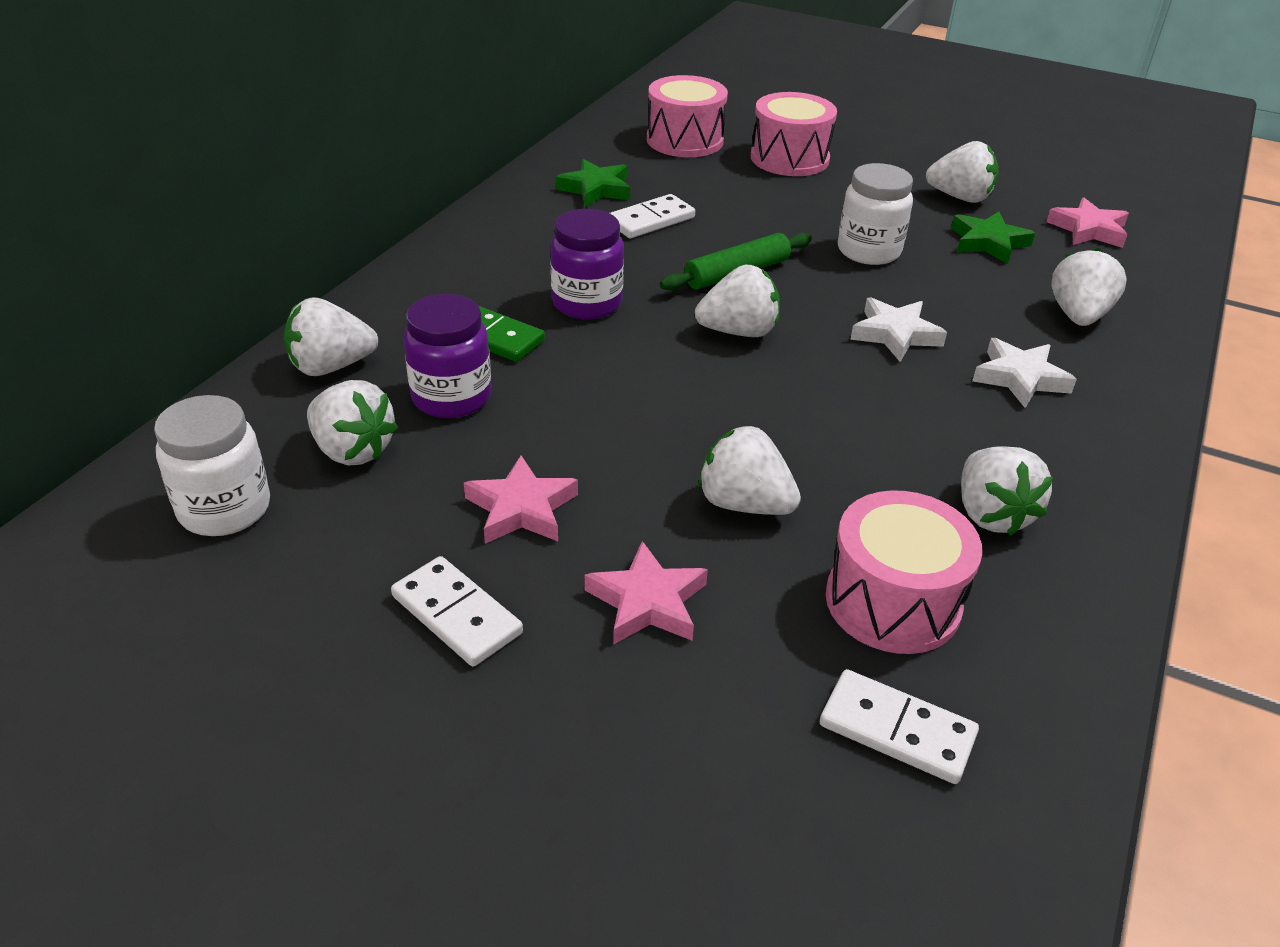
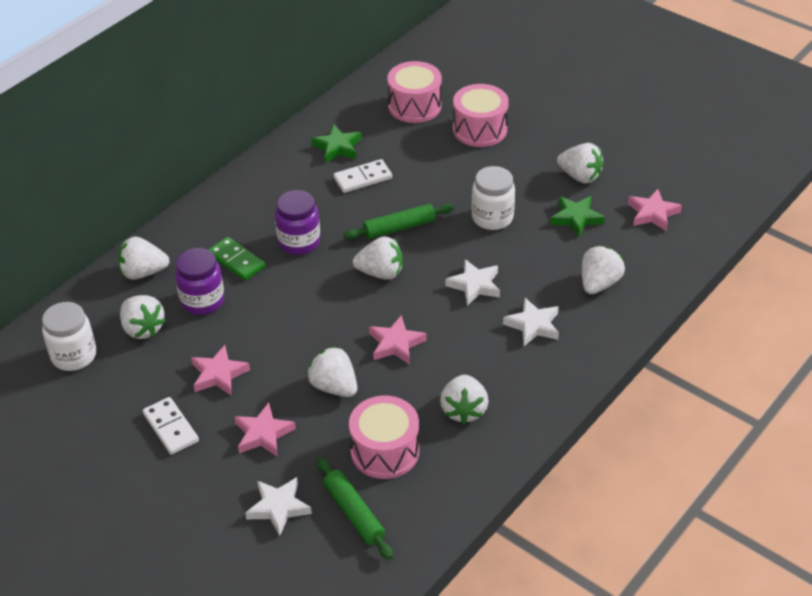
camera: 15 degrees right, 5 degrees up
(739, 743) = (278, 508): none -> white star
(816, 426) = (396, 344): none -> pink star
(897, 730) = (354, 513): white domino -> green rolling pin

